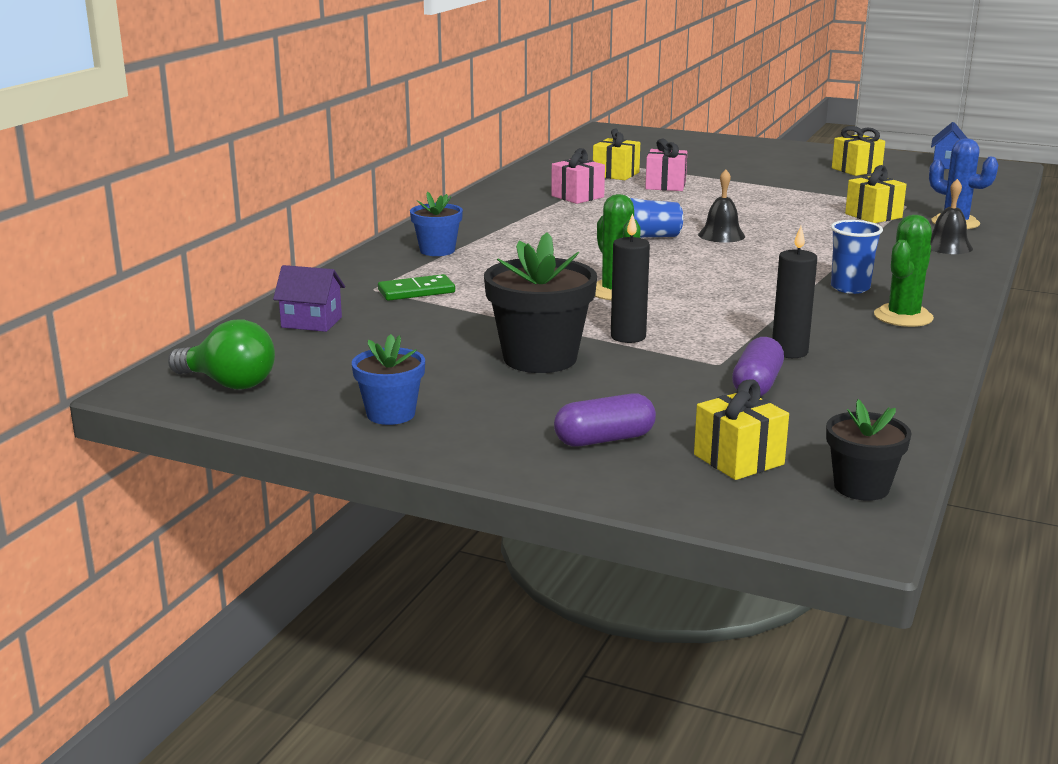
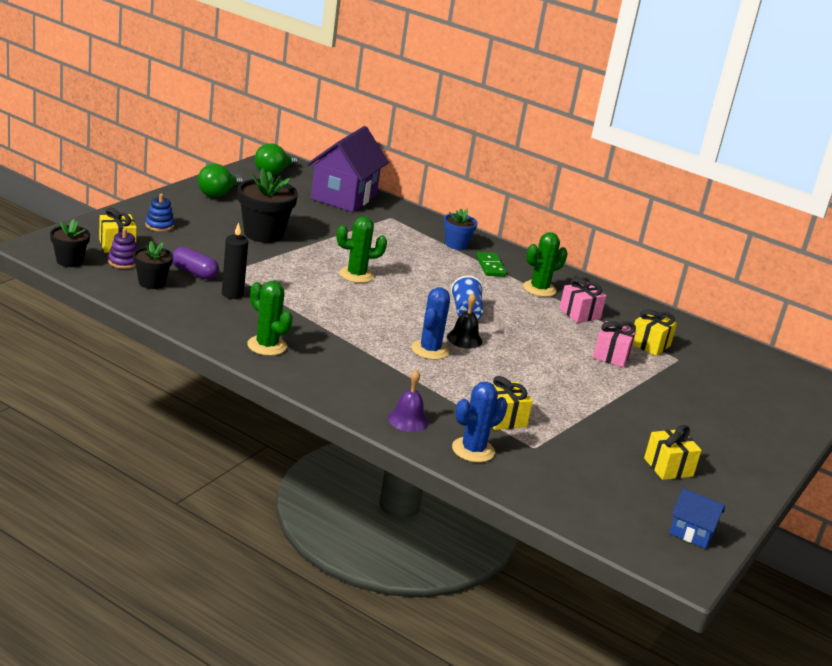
camera: 95 degrees right, 5 degrees up
(311, 322) = (344, 197): purple house -> purple house, size x2.18
(391, 414) = (218, 194): blue flower pot -> green light bulb
(416, 291) = (381, 226): green domino -> green domino (490, 266)
(531, 212) = (539, 289): none -> green cactus
(604, 439) = (159, 225): purple capsule -> blue stacking toy
(628, 337) = (281, 260): black candle -> none
(775, 247) = (430, 350): none -> blue cactus
(797, 442) = (123, 262): none -> purple stacking toy
(838, 408) = (151, 283): none -> black flower pot
(850, 288) = (329, 347): blue cup -> none
(947, 246) = (408, 420): black bell -> purple bell

